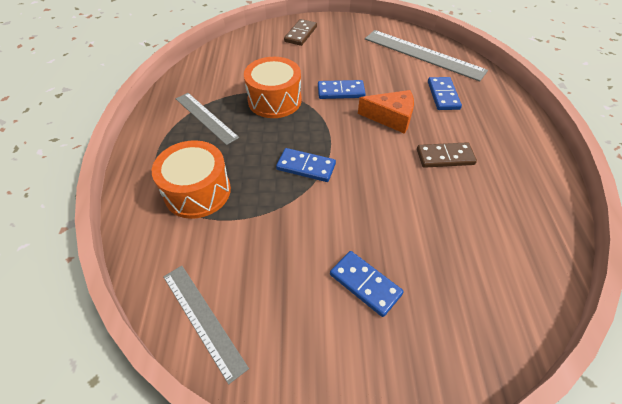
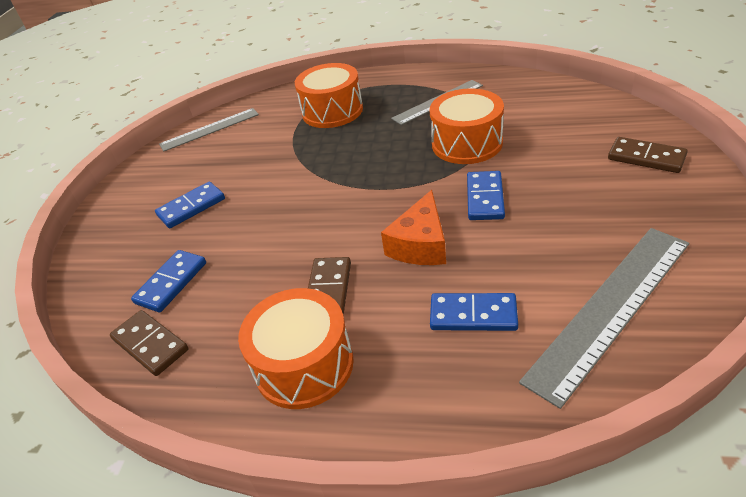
camera: 105 degrees right, 10 degrees down
(306, 167) = (345, 171): blue domino -> blue domino (171, 283)
(507, 159) = (304, 365): none -> orange drum
(534, 254) = (150, 344): none -> brown domino

